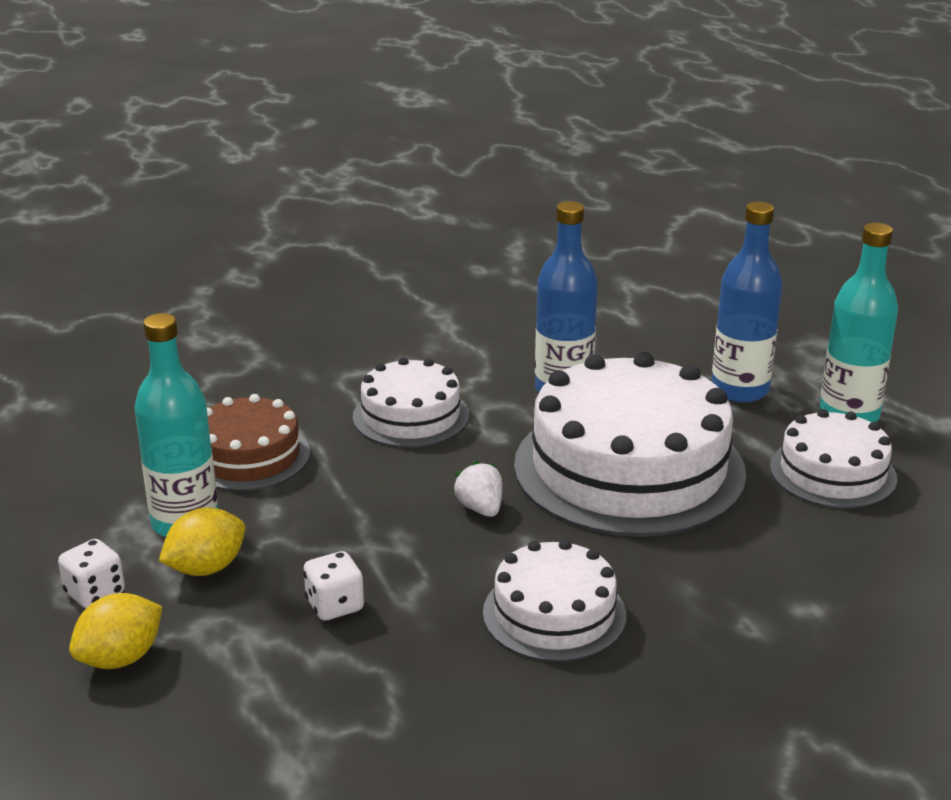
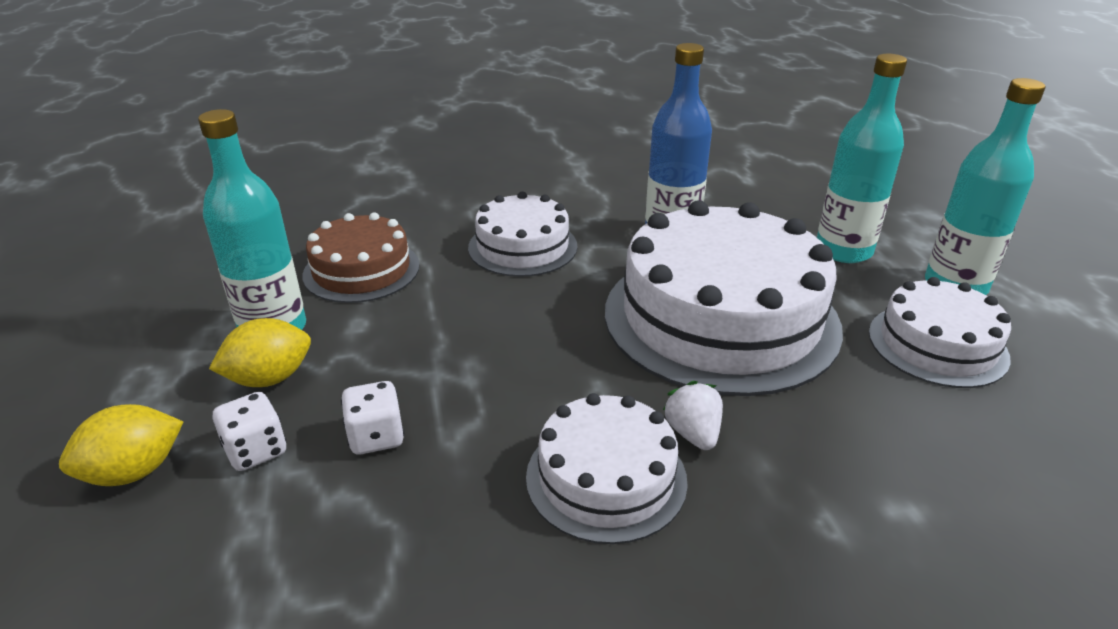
camera: 10 degrees right, 5 degrees up
(95, 593) = (152, 393): white dice -> white dice (256, 451)
(480, 508) = (560, 345): white strawberry -> white strawberry (693, 433)
(740, 390) = (843, 250): blue bottle -> turquoise bottle

